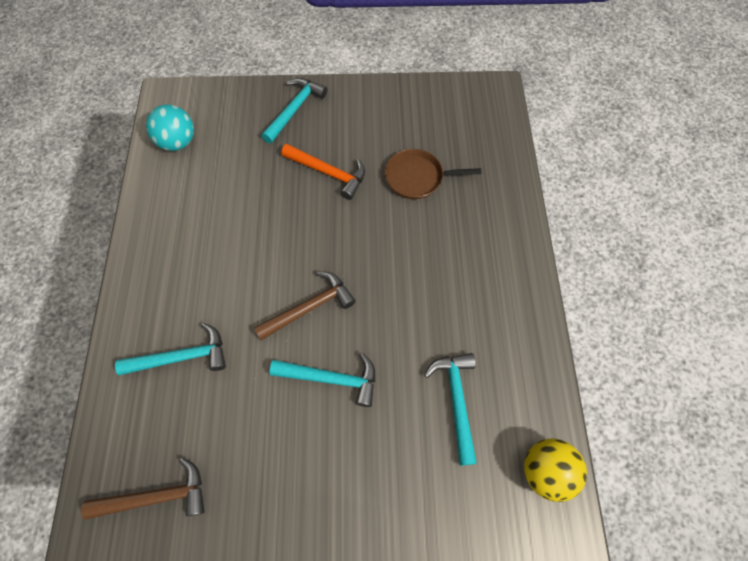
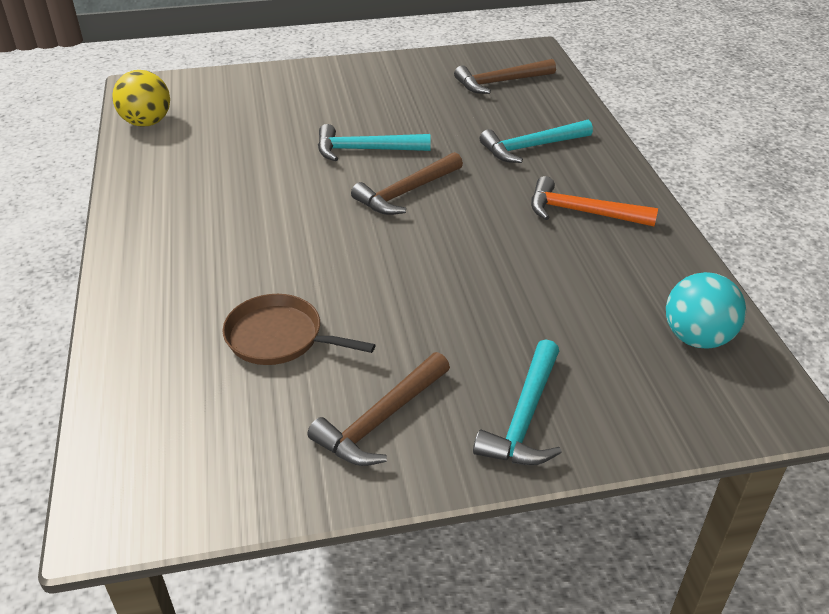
camera: 170 degrees right, 25 degrees down
(328, 173) = (427, 326): orange hammer -> orange hammer (582, 212)
(367, 118) = (381, 420): none -> brown hammer
(417, 177) = (279, 337): brown pan -> brown pan turned 150 degrees counterclockwise
(456, 401) = (230, 150): turquoise hammer -> none

